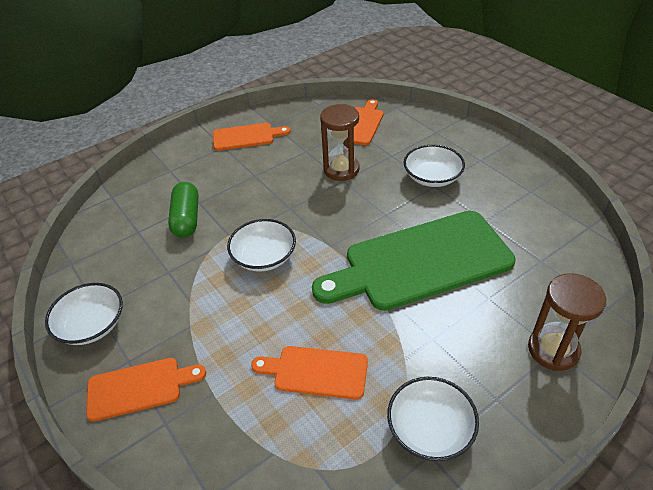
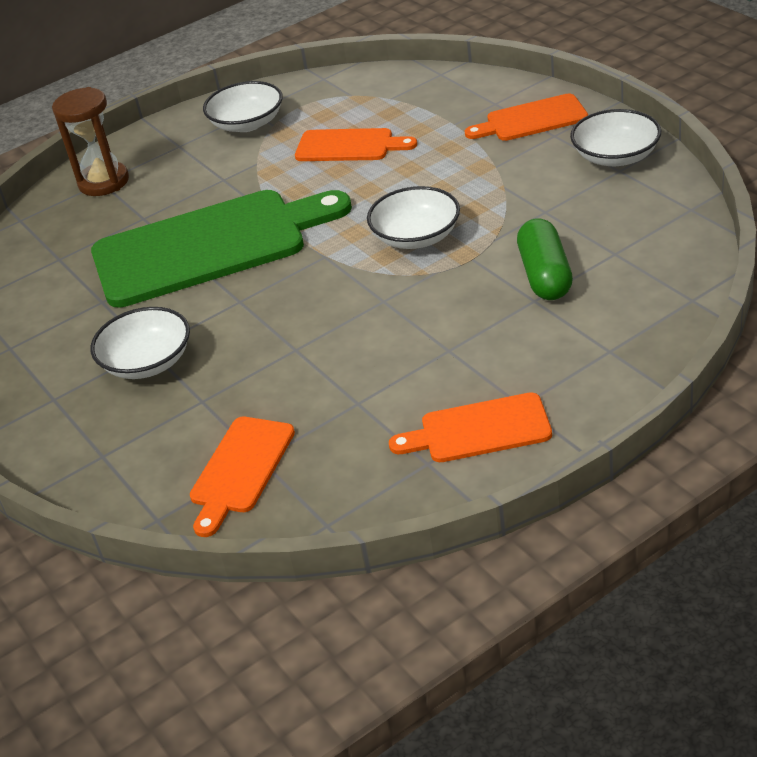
camera: 175 degrees left, 5 degrees down
(341, 169) = (295, 368): brown hourglass -> none

